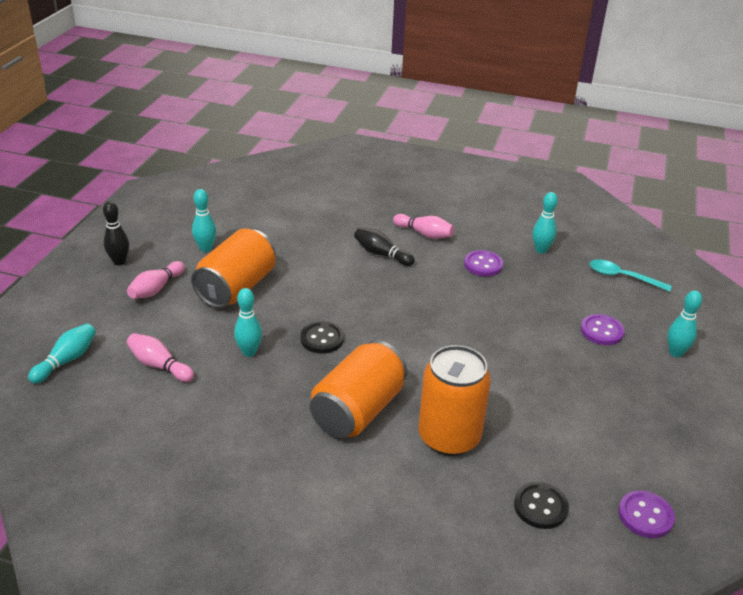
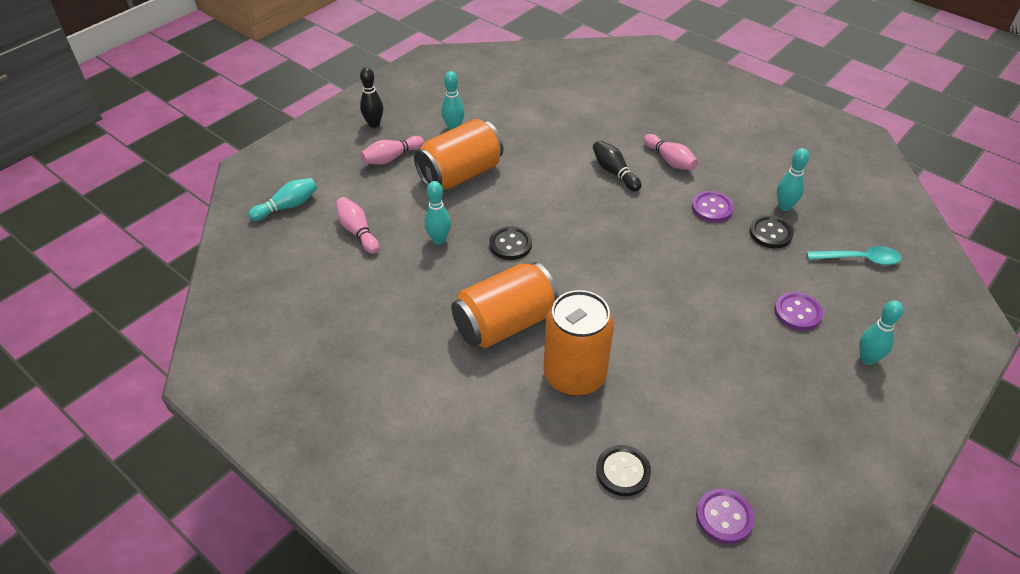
camera: 25 degrees right, 10 degrees up
(542, 274) = (770, 233): none -> black button
(622, 277) = (859, 259): turquoise spoon -> turquoise spoon turned 135 degrees clockwise

